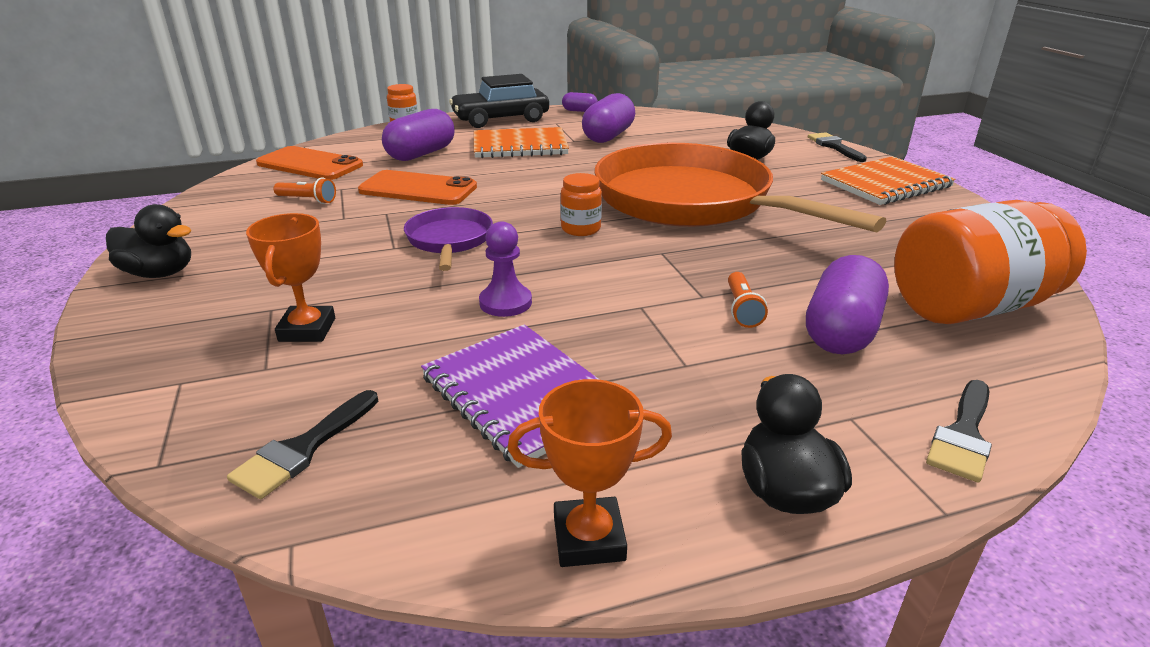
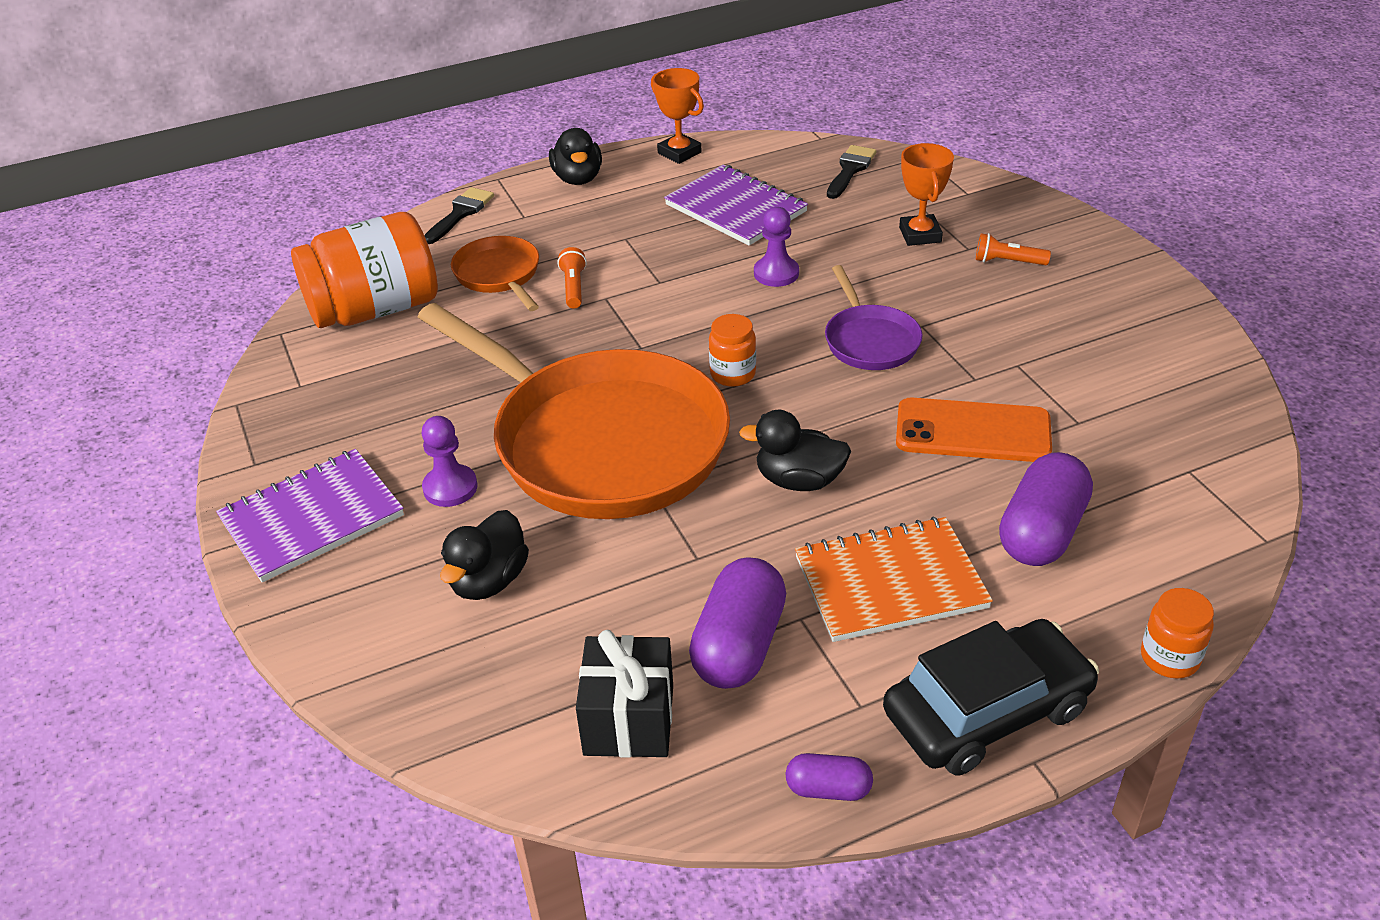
camera: 175 degrees right, 10 degrees up
(160, 273) = (1112, 271): black duck -> black duck (799, 480)
(307, 200) = (1095, 392): orange flashlight -> orange flashlight (1008, 262)
(310, 164) = (1187, 478): orange phone -> none
(589, 538) = (679, 153): orange trophy -> orange trophy turned 60 degrees clockwise
(664, 125) = (628, 720): none -> black gift
(796, 189) = (450, 488): none -> purple pawn
(834, 146) = (319, 647): black brush -> none
(841, 331) = (499, 275): purple capsule -> orange pan
(885, 184) = (312, 518): orange notebook -> purple notebook

